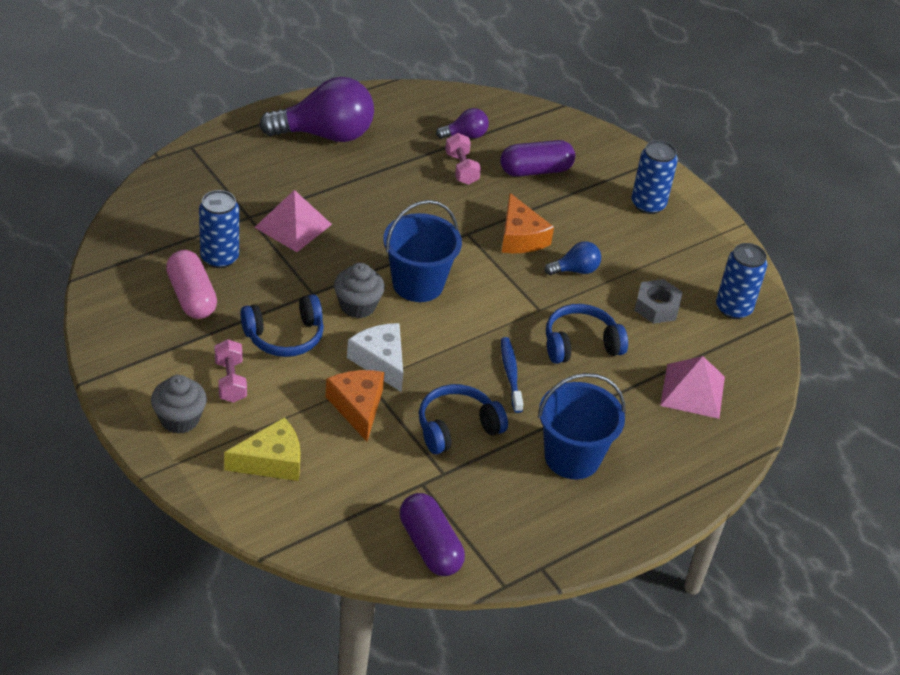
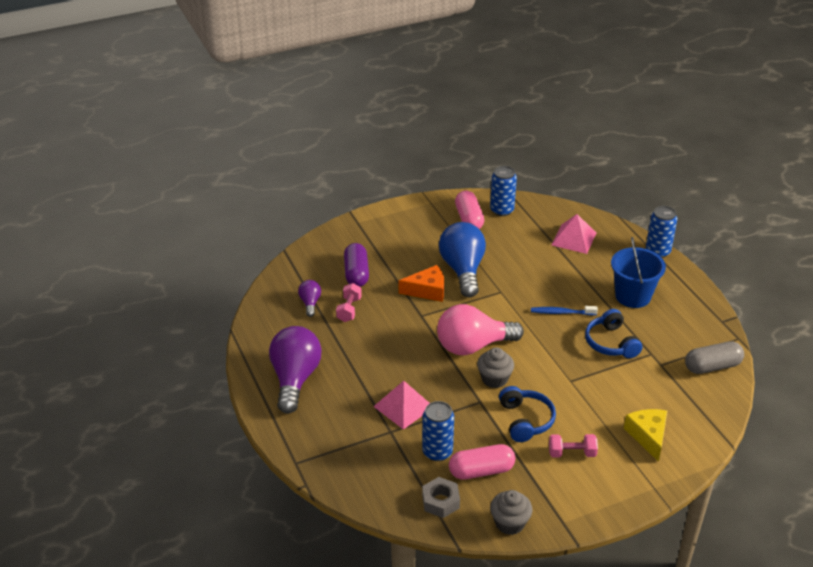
camera: 75 degrees left, 5 degrees down
(179, 419) = (611, 484): grey cupcake -> grey cupcake (509, 523)
(358, 407) = (594, 388): orange cheese -> none
(380, 361) = (550, 372): white cheese -> none
(418, 284) = (473, 346): blue bucket -> pink light bulb
(430, 546) = (712, 366): purple capsule -> grey capsule
(461, 169) = (349, 310): pink dumbbell -> pink dumbbell turned 75 degrees counterclockwise
(575, 270) = (463, 270): blue light bulb -> blue light bulb, size x2.11
(580, 344) = (534, 278): blue headphones -> none
(648, 204) = (399, 228): blue can -> blue can (657, 251)
(656, 307) = (499, 241): grey nut -> grey nut (440, 501)
(697, 273) = (469, 219): none -> pink capsule

